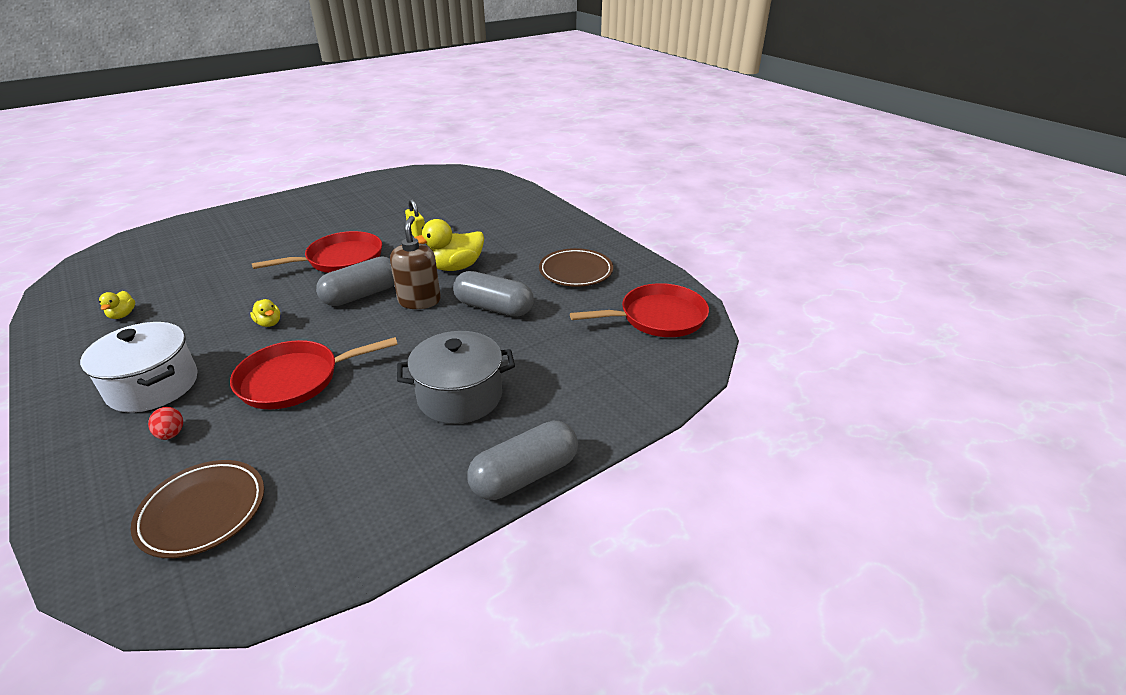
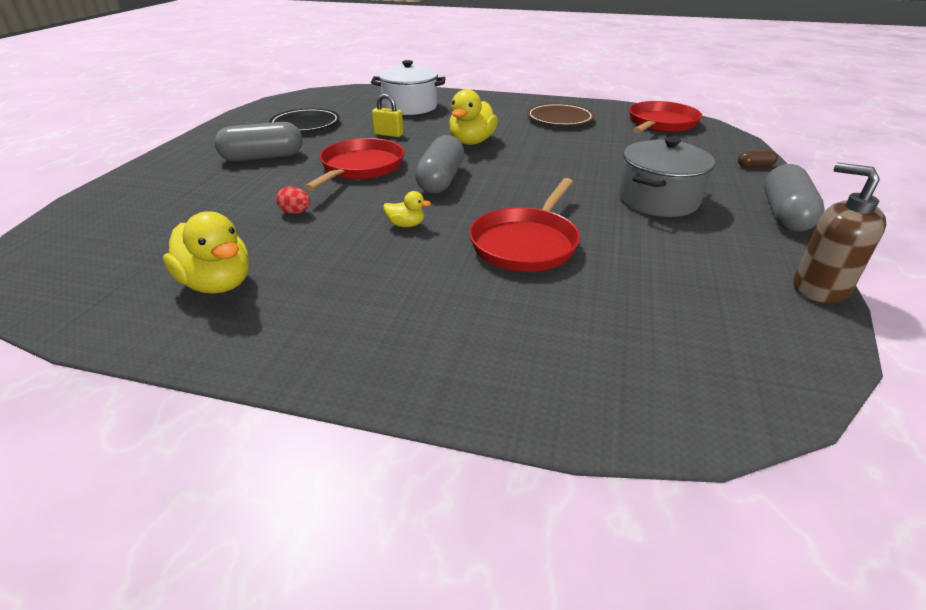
camera: 40 degrees left, 0 degrees up
(122, 315) = (218, 284): yellow duck -> yellow duck, size x1.98
(153, 386) = (409, 307): white pot -> white pot (410, 107)
(171, 434) = (519, 322): red egg -> red egg (295, 212)
(203, 511) = (673, 341): brown plate -> none
(387, 203) = (305, 124): none -> black plate
(419, 301) = (496, 167): brown soap dispenser -> brown soap dispenser (819, 288)
(494, 308) = (558, 152): grey capsule -> grey capsule (263, 157)
(631, 411) = (755, 166): none -> brown capsule

